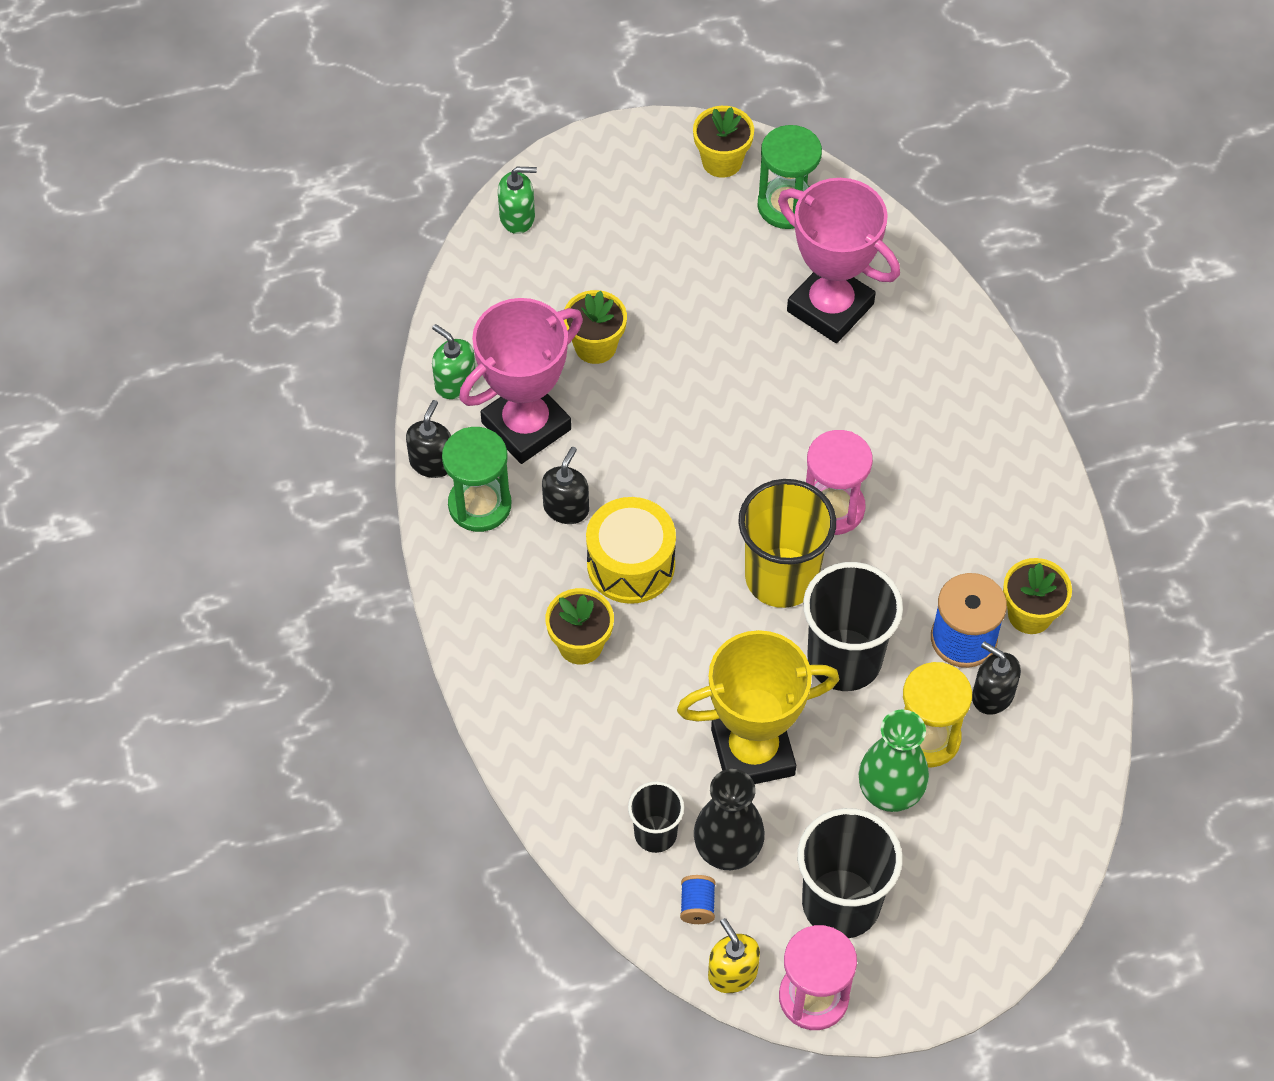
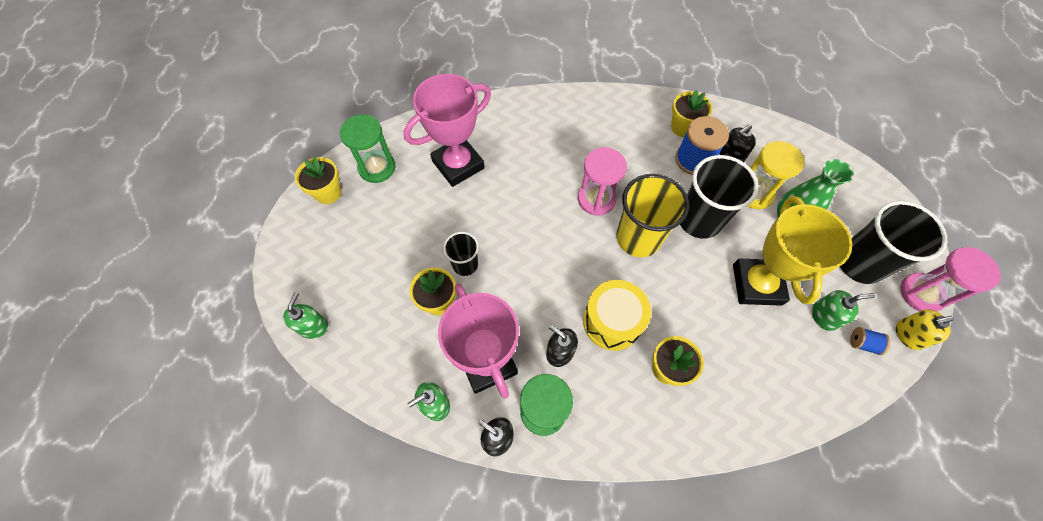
camera: 75 degrees left, 5 degrees up
(655, 833) = (811, 356): black cup -> black cup (465, 264)
(727, 850) = (824, 316): black vase -> green soap dispenser

